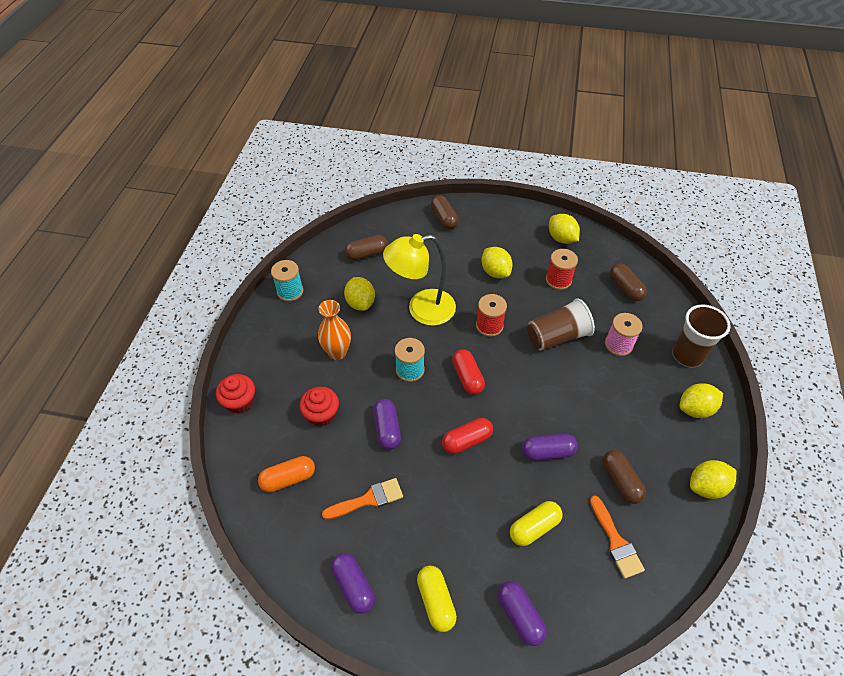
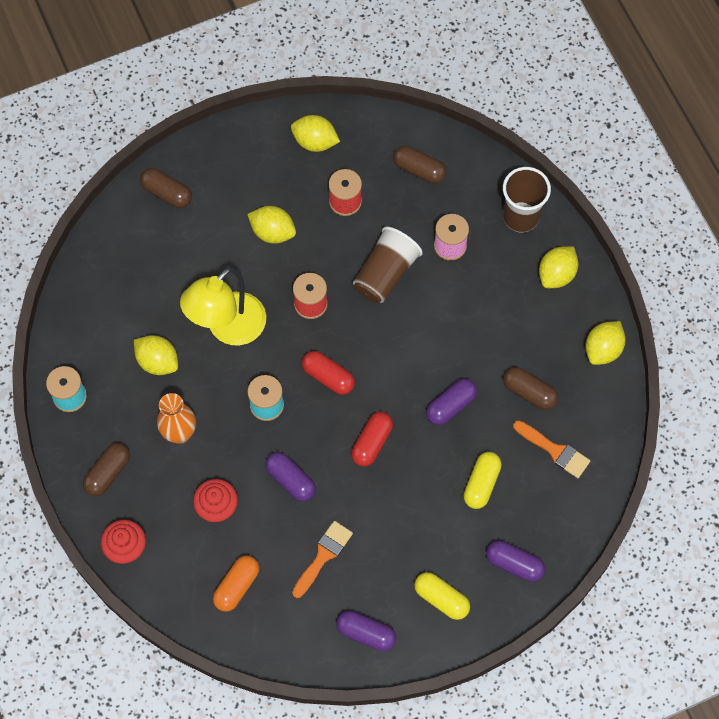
camera: 35 degrees left, 15 degrees up
(367, 254) = (116, 295): brown capsule -> brown capsule (108, 473)

